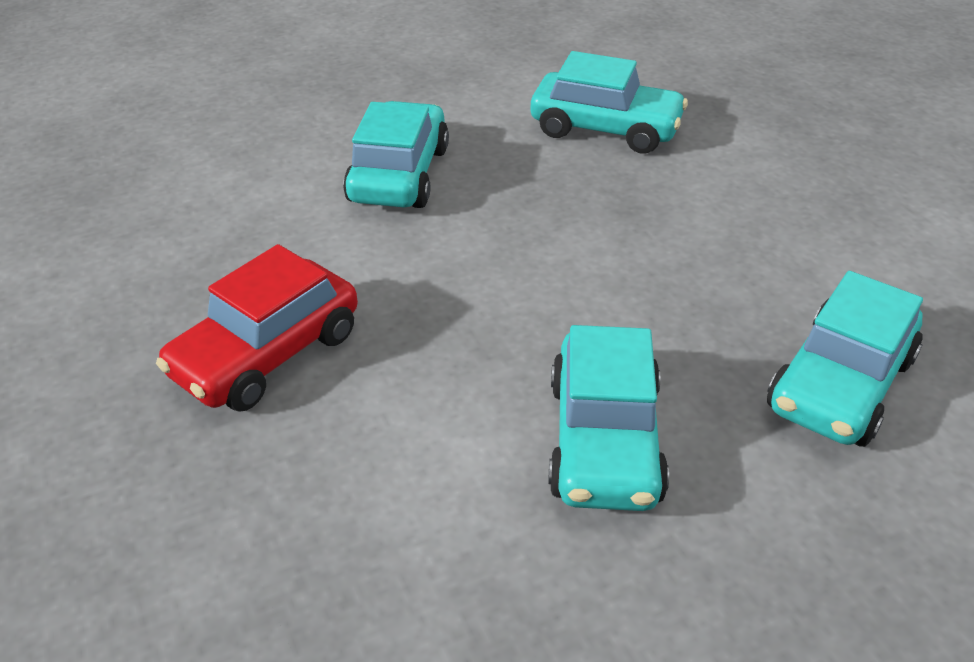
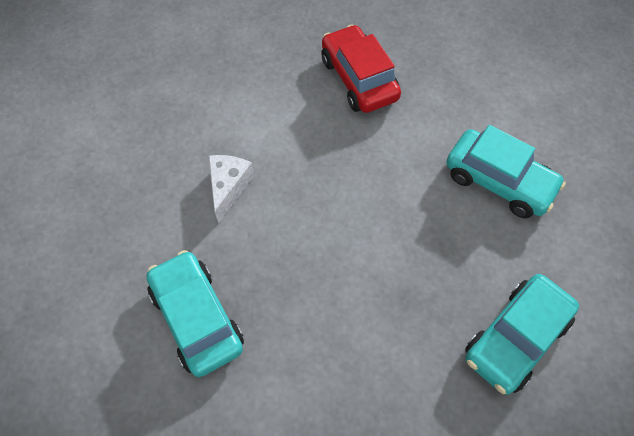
camera: 115 degrees right, 20 degrees up
(604, 440) = (228, 187): turquoise car -> white cheese

